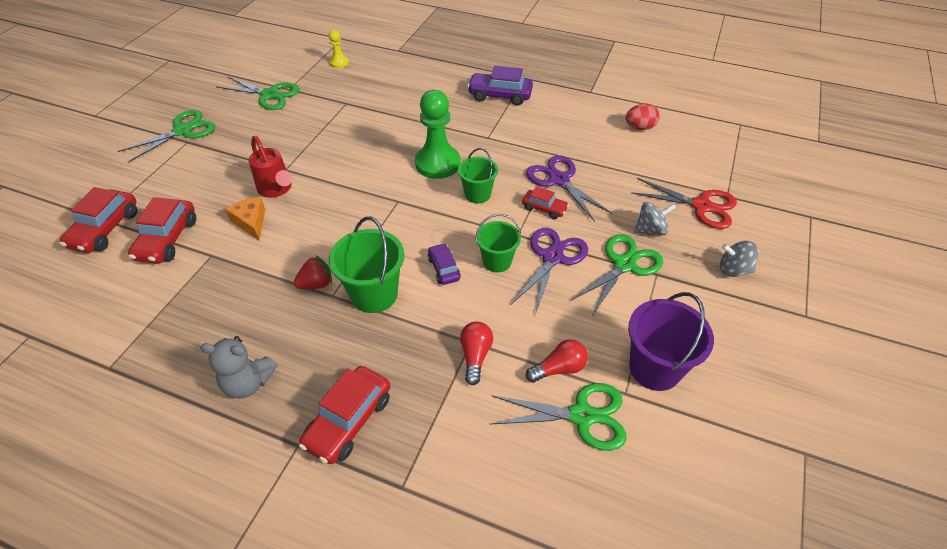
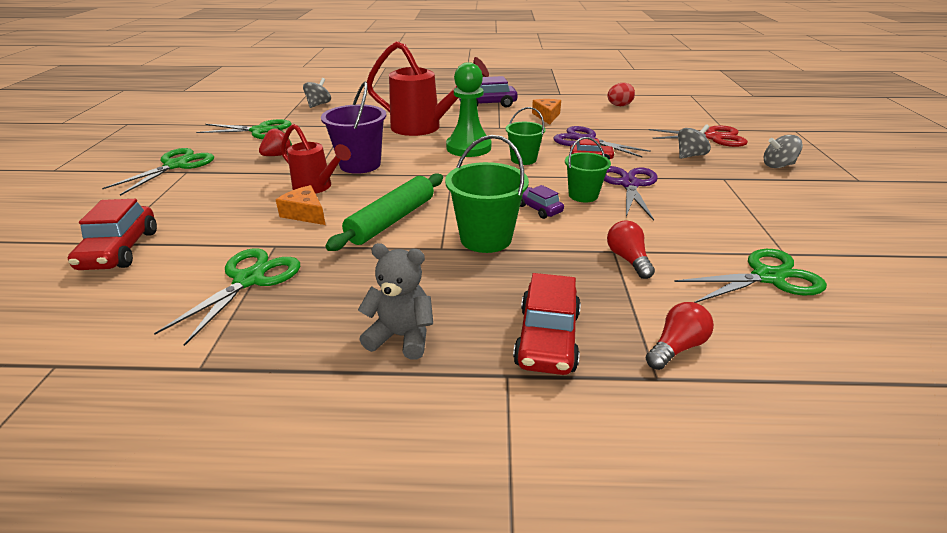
camera: 20 degrees left, 15 degrees down
(167, 239) = (210, 243): red car -> none
(248, 383) = (401, 336): grey teddy bear -> grey teddy bear turned 150 degrees counterclockwise
(313, 249) = (392, 220): none -> green rolling pin
(316, 284) = (417, 243): red strawberry -> red strawberry (278, 155)
(339, 63) = (318, 104): yellow pawn -> grey spinning top
(416, 121) = (425, 127): none -> red watering can
(548, 129) = (547, 116): none -> orange cheese
(559, 368) = (712, 251): red light bulb -> red light bulb (676, 347)
(624, 265) = (692, 178): green scissors -> green scissors (249, 280)
(654, 368) = (789, 232): purple bucket -> purple bucket (360, 164)

